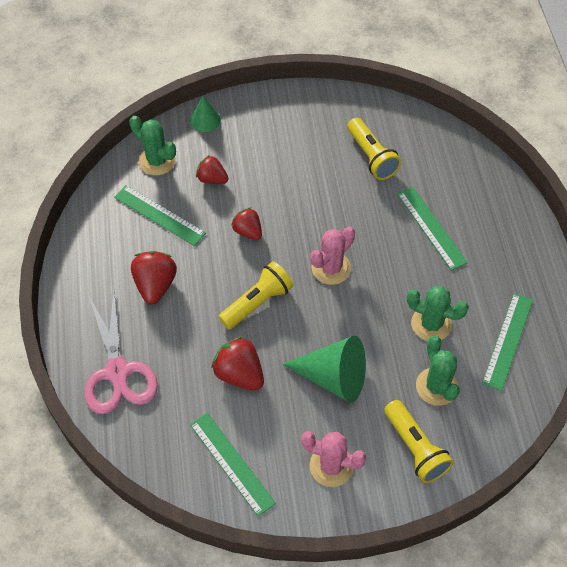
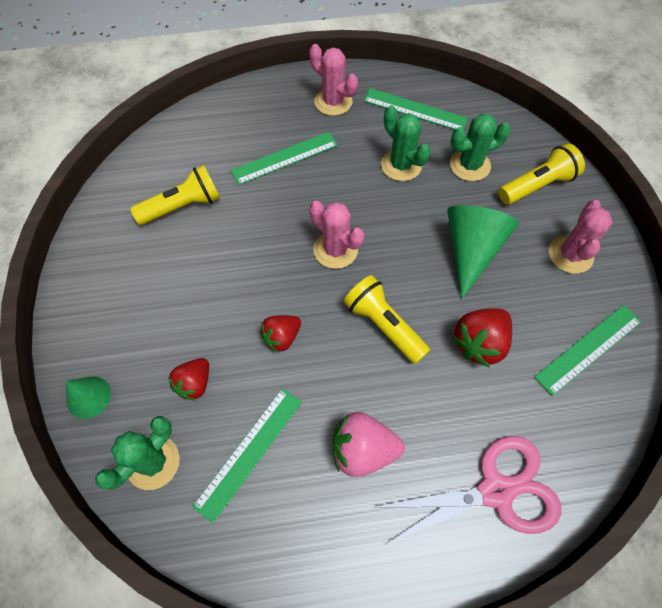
camera: 90 degrees left, 5 degrees up
(155, 285) = (363, 450): red strawberry -> pink strawberry
(431, 324) = (401, 165): green cactus -> green cactus turned 60 degrees counterclockwise
(509, 267) = (333, 102): none -> pink cactus

